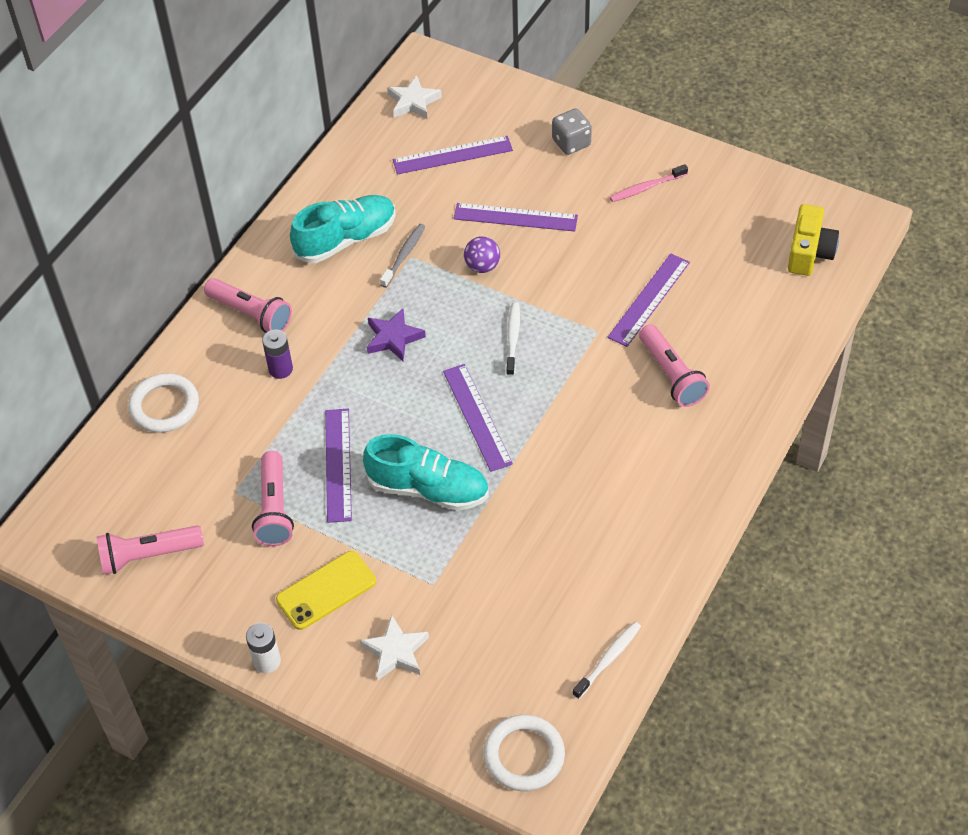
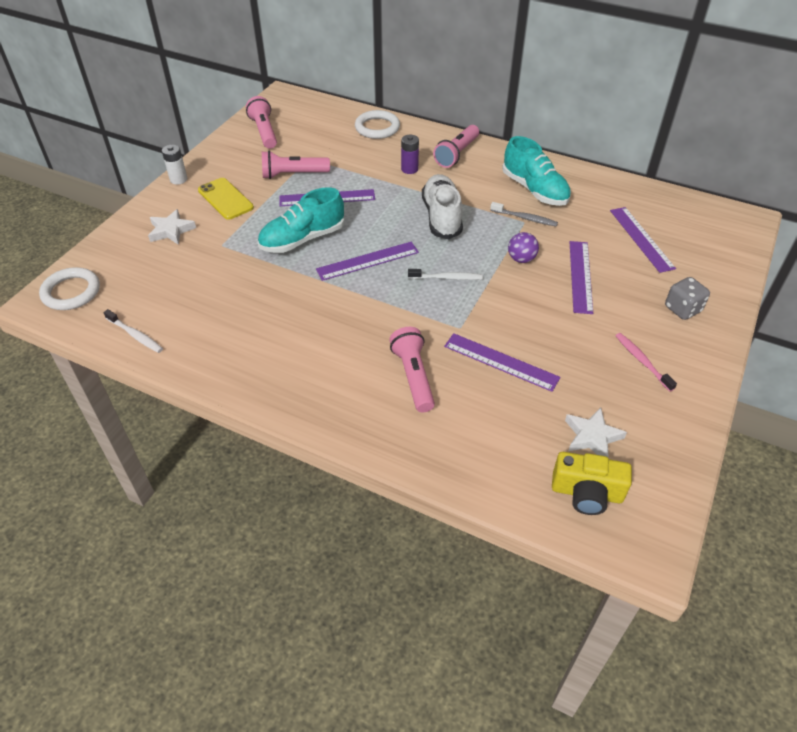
camera: 85 degrees right, 5 degrees down
(393, 338) = (442, 217): purple star -> white shoe
(413, 102) = (695, 215): white star -> white star (592, 437)
(428, 489) = (302, 239): turquoise shoe -> turquoise shoe turned 45 degrees clockwise
(671, 375) = (413, 376): pink flashlight -> pink flashlight turned 105 degrees clockwise

